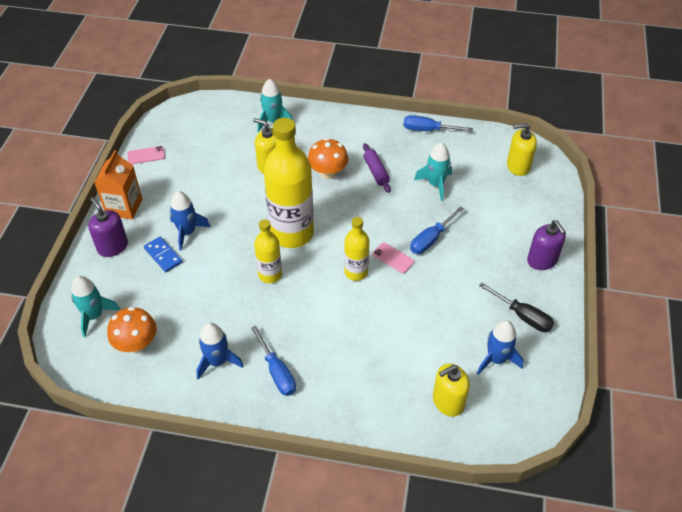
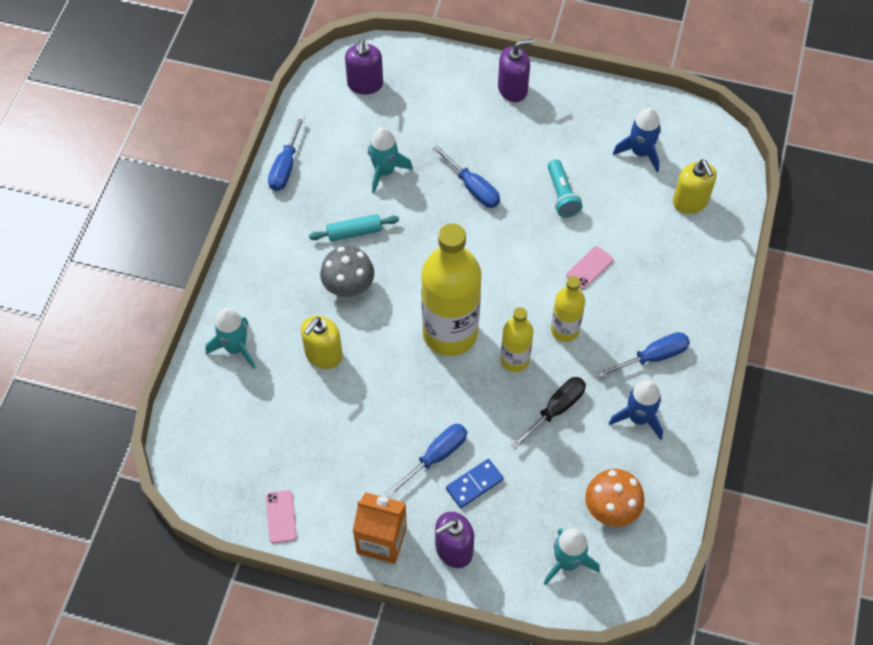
camera: 85 degrees left, 10 degrees up
(187, 232) = (436, 456): blue rocket -> blue screwdriver
(328, 173) = (348, 286): orange mushroom -> grey mushroom
(356, 272) = (517, 268): yellow bottle -> yellow bottle (565, 330)
(376, 172) = (354, 232): purple rolling pin -> turquoise rolling pin
(393, 258) = (498, 229): pink phone -> pink phone (589, 267)
(435, 300) = (562, 195): none -> turquoise flashlight
(518, 166) = (365, 84): yellow soap dispenser -> purple soap dispenser
(523, 316) = (587, 120): black screwdriver -> black screwdriver (556, 409)

